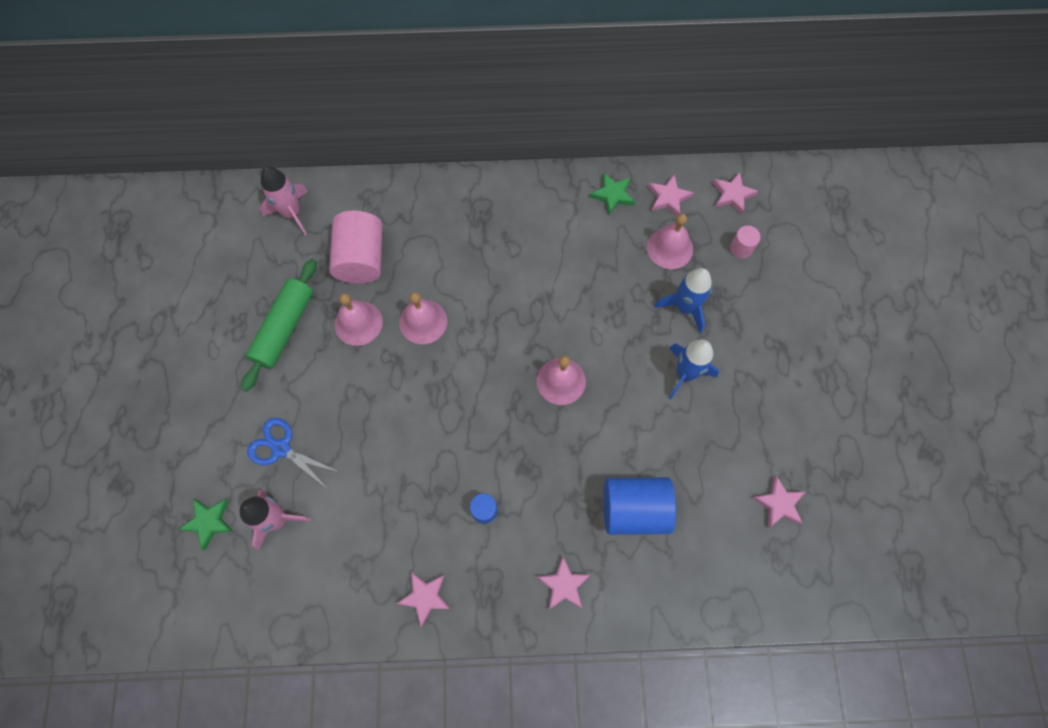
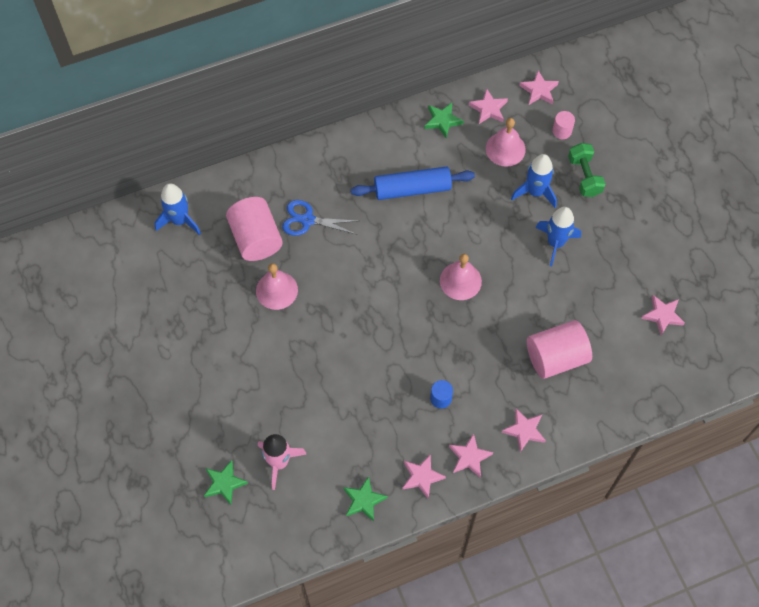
camera: 20 degrees left, 5 degrees down
(281, 448) = (257, 408): blue scissors -> blue scissors (307, 220)
(284, 328) = (216, 315): green rolling pin -> none
(292, 213) = (180, 220): pink rocket -> blue rocket
(349, 600) = (363, 500): none -> green star
(423, 321) = (330, 271): pink bell -> none
(488, 593) = (469, 457): none -> pink star
(550, 259) = (412, 188): none -> blue rolling pin
(634, 509) = (556, 357): blue cylinder -> pink cylinder
(747, 308) = (584, 176): none -> green dumbbell

